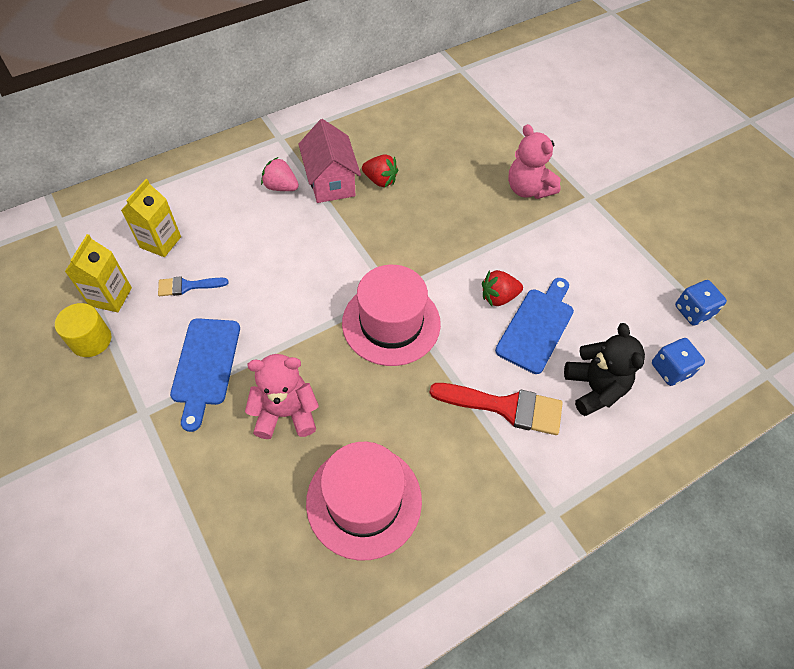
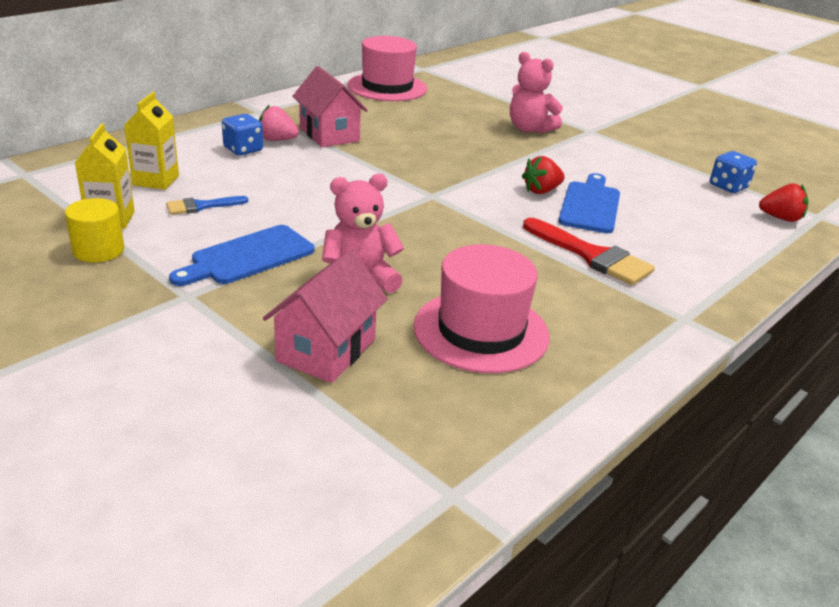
camera: 15 degrees left, 25 degrees down
(205, 366) = (248, 257): blue cutting board -> blue cutting board turned 60 degrees clockwise
(230, 504) = (326, 350): none -> pink house
(380, 180) = (380, 131): red strawberry -> red strawberry (780, 218)
(391, 323) = (442, 214): pink hat -> pink hat (387, 87)
(505, 407) = (592, 256): red brush -> red brush turned 45 degrees clockwise
(594, 388) = (670, 237): black teddy bear -> none
(671, 370) = (733, 220): blue dice -> blue dice (243, 149)

